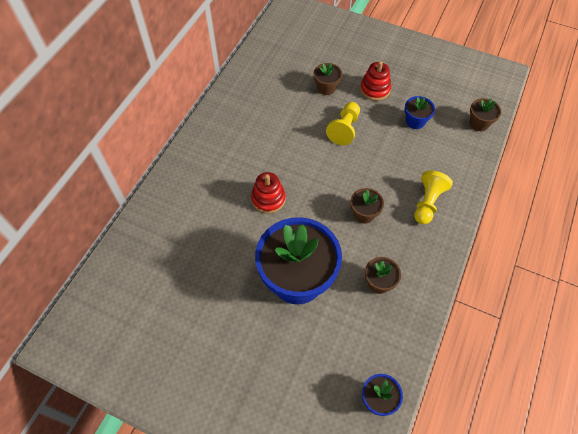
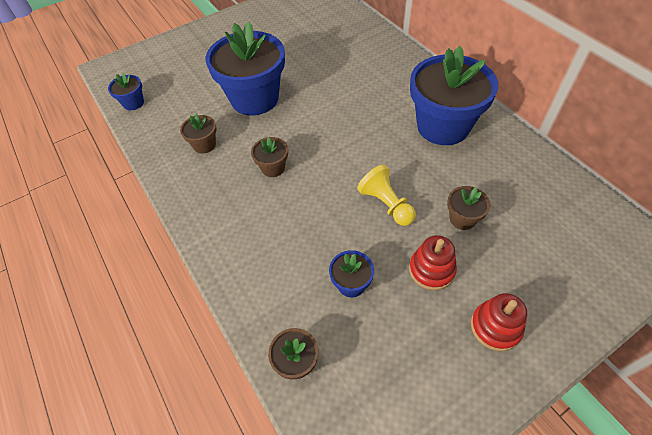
camera: 125 degrees right, 5 degrees down
(246, 126) = (443, 126): none -> blue flower pot
(268, 199) = (343, 110): red stacking toy -> red stacking toy (495, 327)
(427, 203) = (240, 226): yellow pawn -> none

